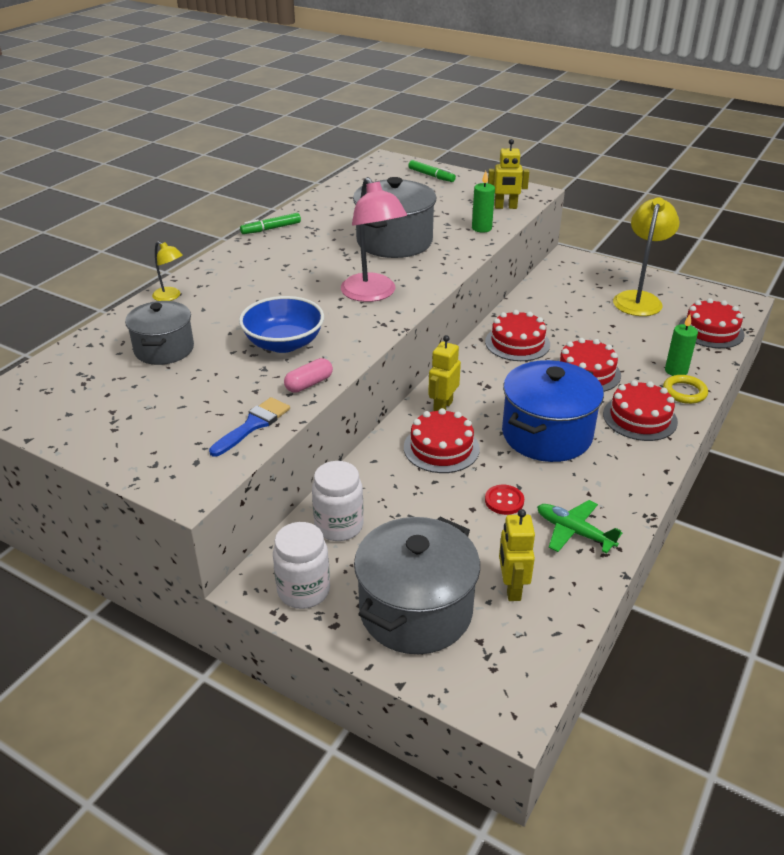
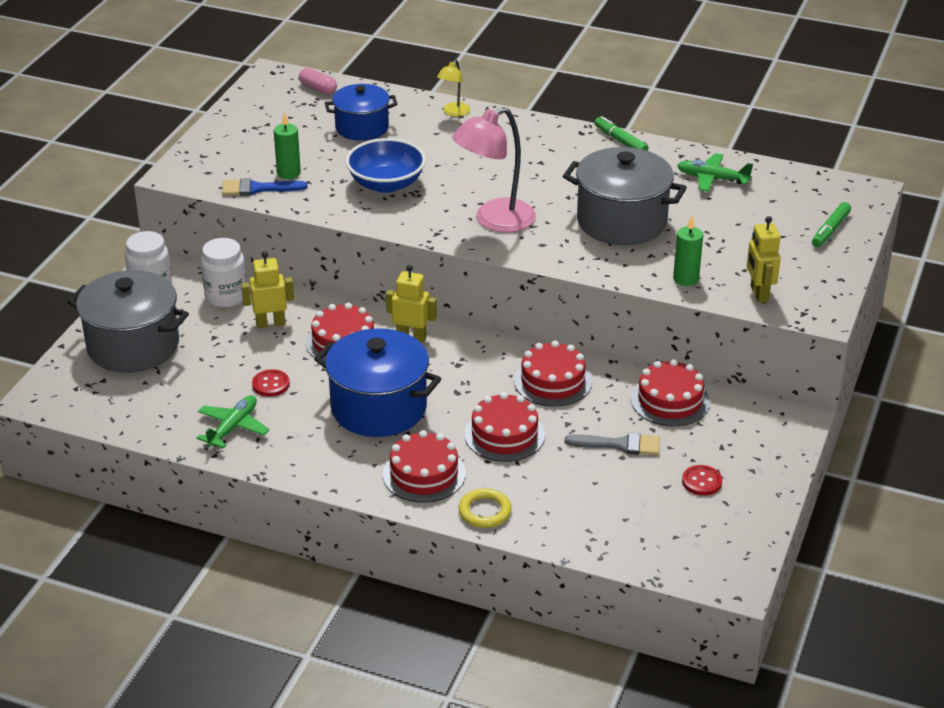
camera: 80 degrees right, 0 degrees up
(164, 349) = (362, 127): grey pot -> blue pot
(253, 425) = (258, 188): blue brush -> blue brush turned 150 degrees clockwise
(309, 384) = (323, 206): pink capsule -> pink capsule (318, 89)
(347, 203) = (712, 179): none -> green plane
(511, 588) = (160, 393): yellow robot -> yellow robot (270, 323)
(598, 324) = (619, 445): none -> grey brush
(639, 299) = (701, 481): yellow lamp -> red button
(676, 371) = (529, 507): green candle -> green candle (288, 173)
(711, 331) = (639, 544): red cake -> red cake (670, 400)

